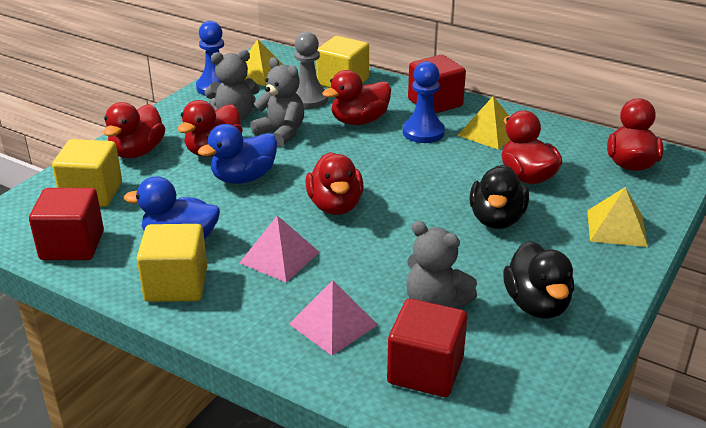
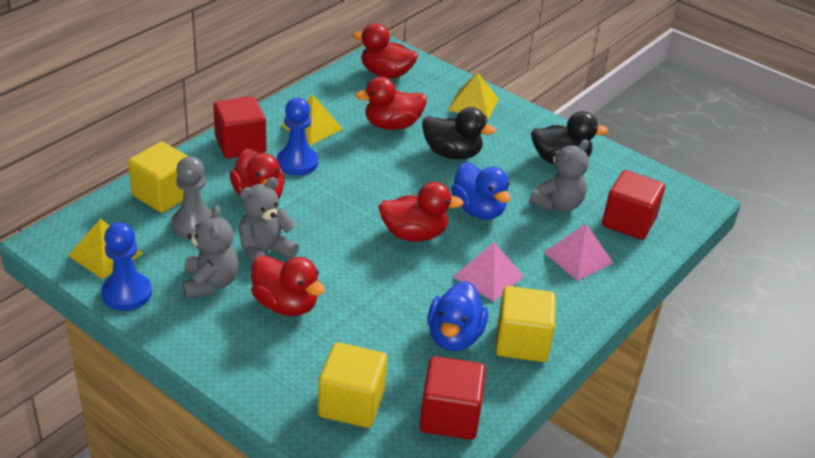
camera: 85 degrees left, 5 degrees up
(137, 152) = (268, 366): red duck -> none
(243, 178) = (349, 287): blue duck -> blue duck (478, 210)

